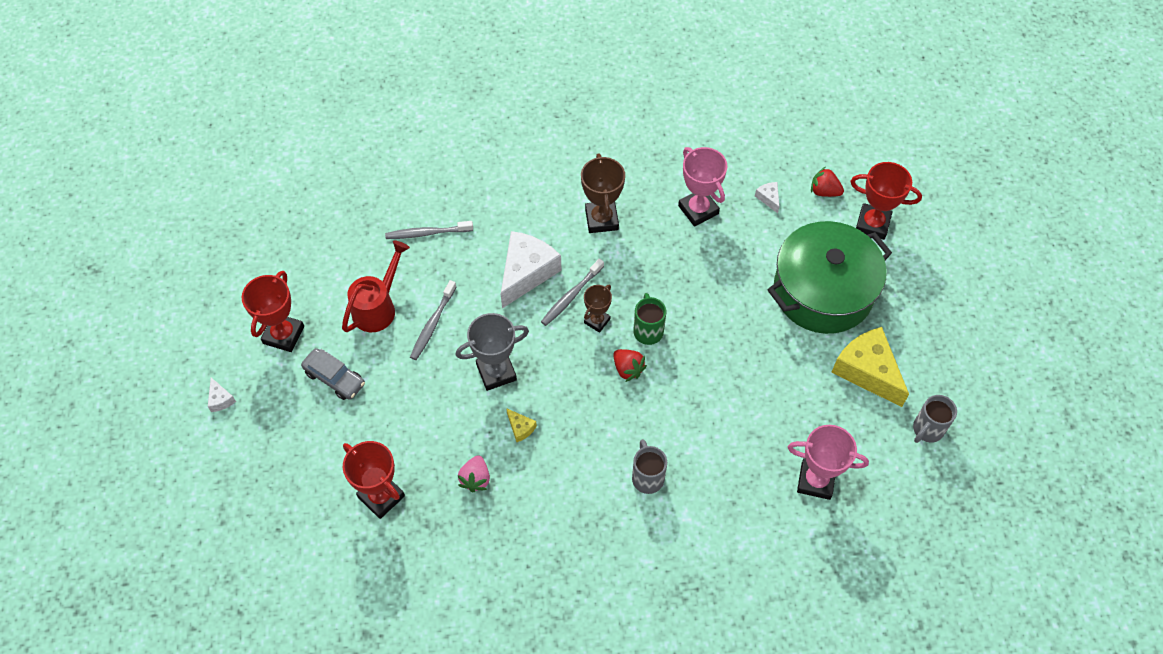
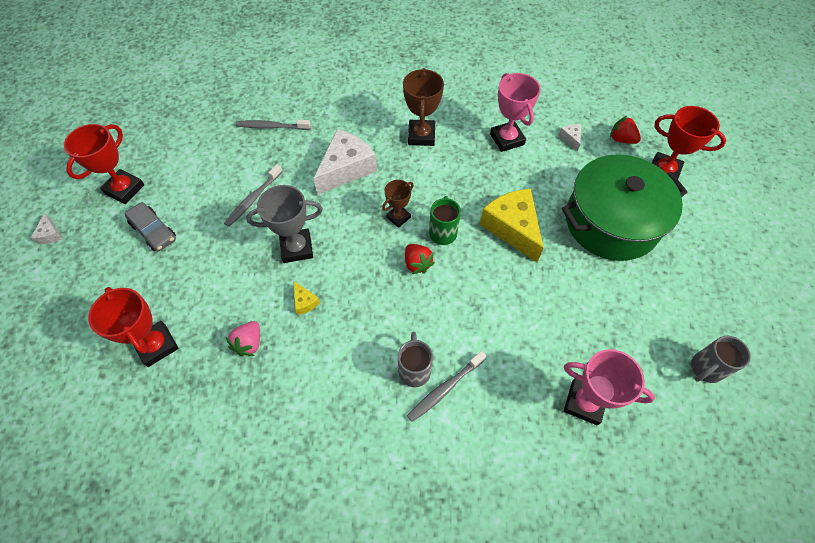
camera: 10 degrees right, 0 degrees up
(378, 307) = (211, 178): red watering can -> none
(571, 296) = (380, 193): grey toothbrush -> grey toothbrush (445, 389)
(867, 371) = (648, 301): yellow cheese -> yellow cheese (512, 228)

